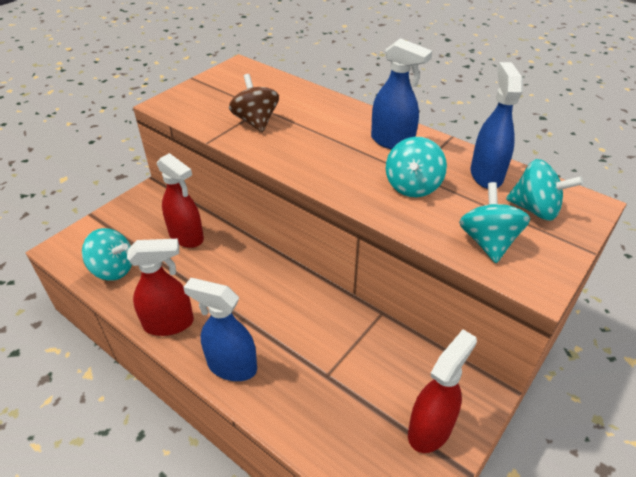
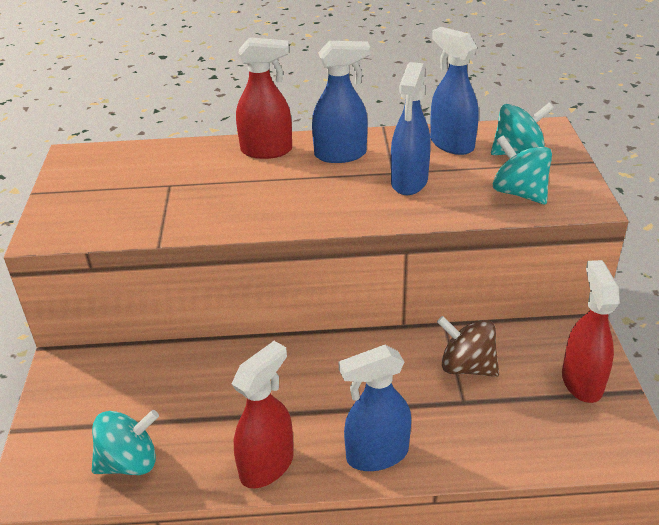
camera: 40 degrees left, 5 degrees down
(186, 237) = (172, 379): red spray bottle -> red spray bottle (267, 151)
(256, 121) = (182, 200): brown spinning top -> brown spinning top (467, 367)
(412, 186) = (409, 182): turquoise spinning top -> blue spray bottle

